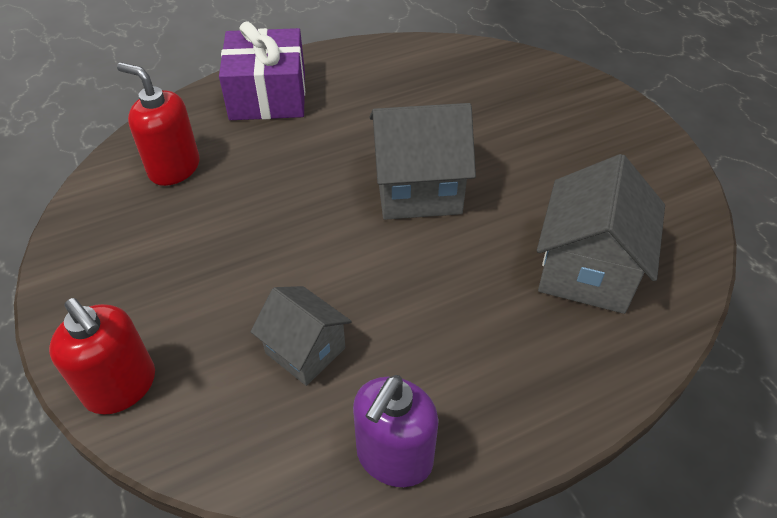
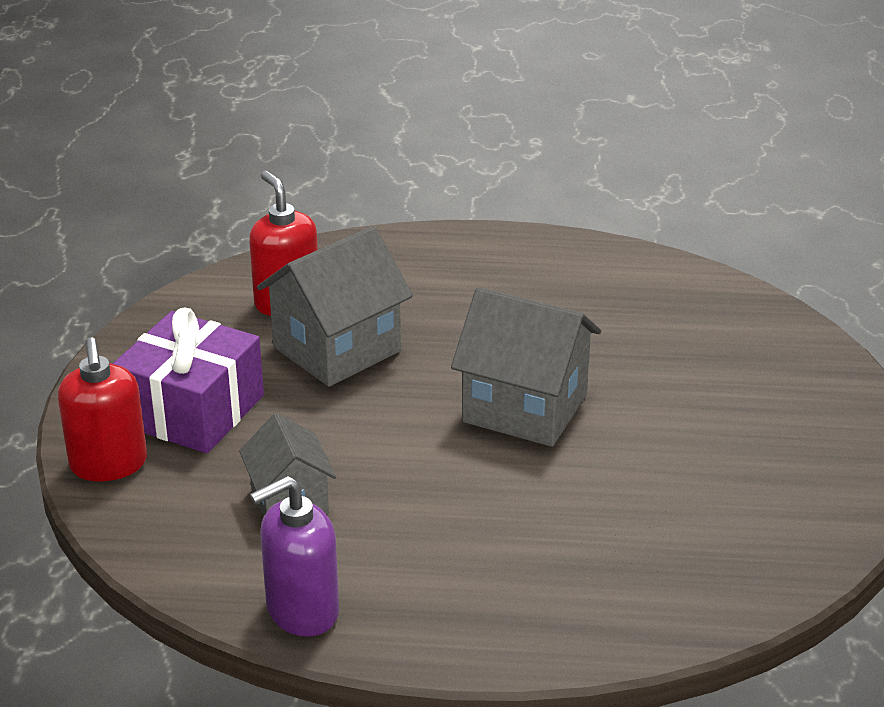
camera: 30 degrees right, 15 degrees down
(268, 95) = (439, 263): purple gift -> purple gift (192, 410)
(587, 270) = (643, 546): grey house -> grey house (337, 349)

